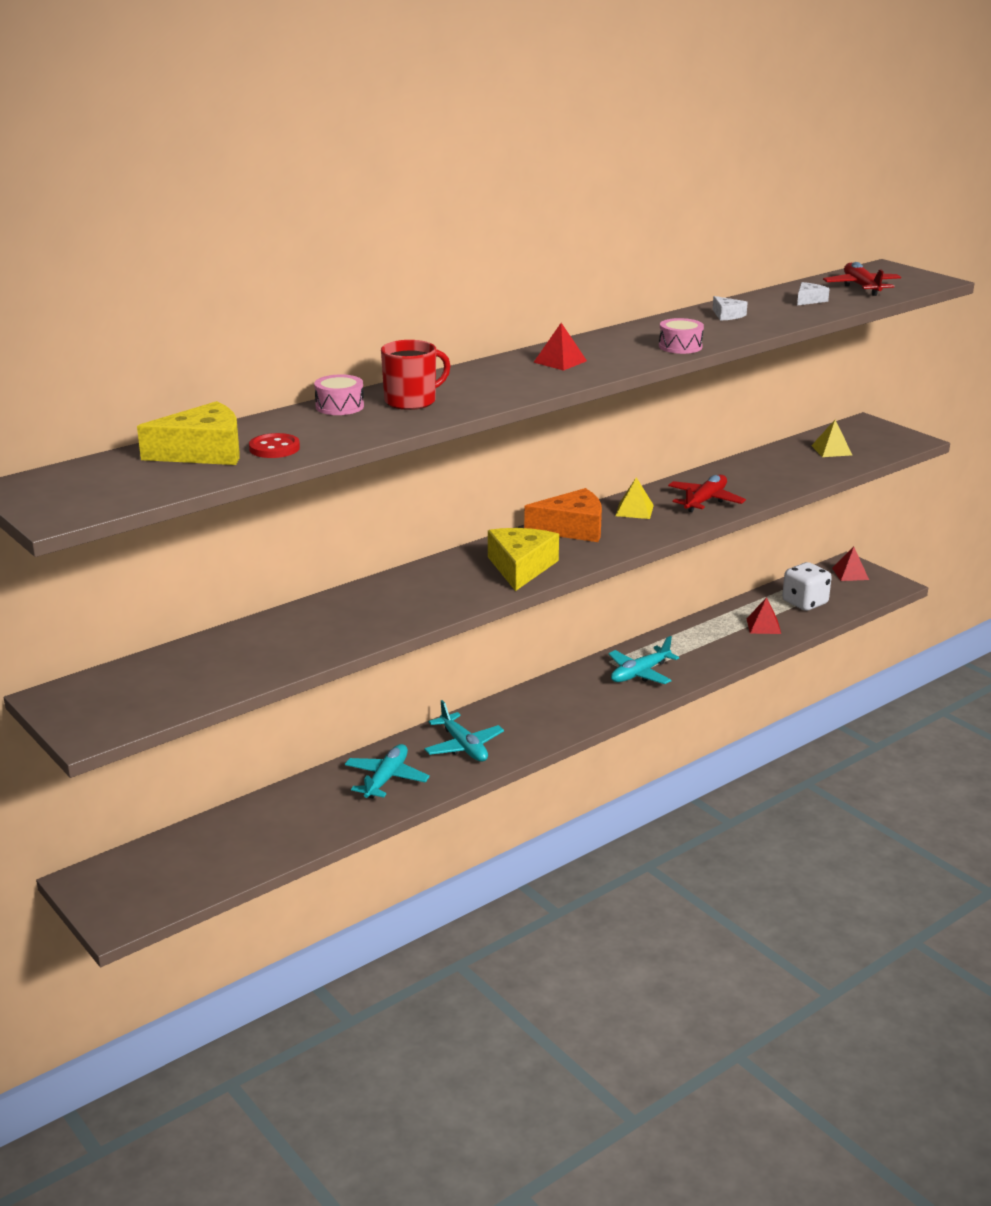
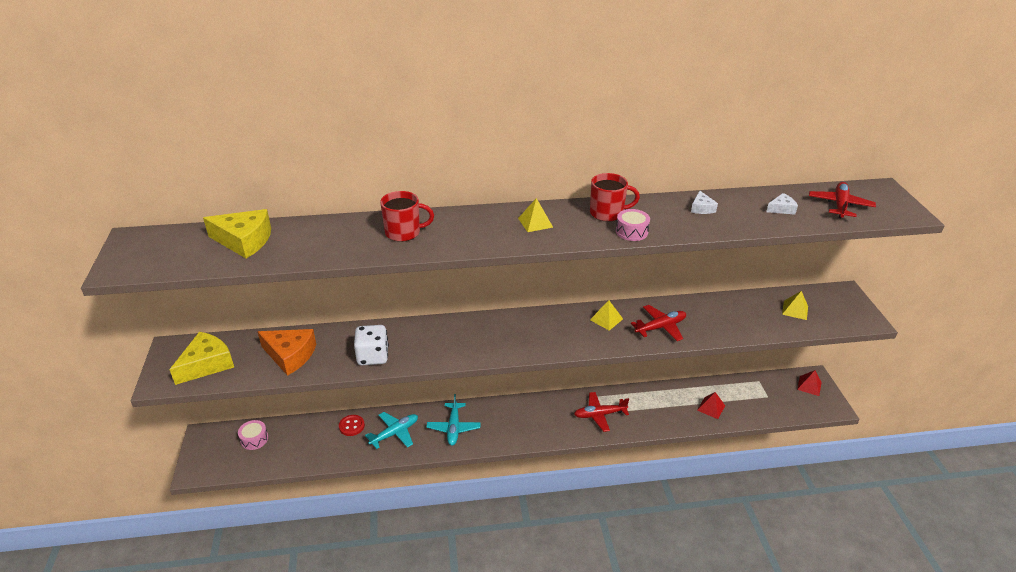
camera: 30 degrees right, 10 degrees up
(274, 448) = (282, 250): red button -> red button (351, 426)
(339, 406) = (360, 224): pink drum -> pink drum (254, 439)
(520, 567) = (491, 343): yellow cheese -> yellow cheese (206, 364)
(560, 361) = (535, 222): red pyramid -> yellow pyramid
(572, 528) = (553, 321): orange cheese -> orange cheese (290, 355)
(631, 338) = (607, 213): none -> red mug
(639, 673) = (599, 415): turquoise plane -> red plane
(804, 603) = (755, 399): white dice -> white dice (373, 356)

